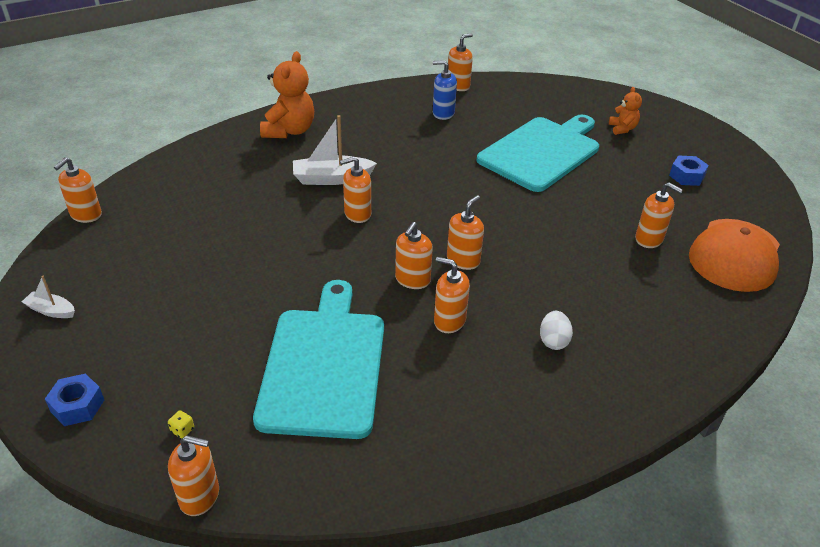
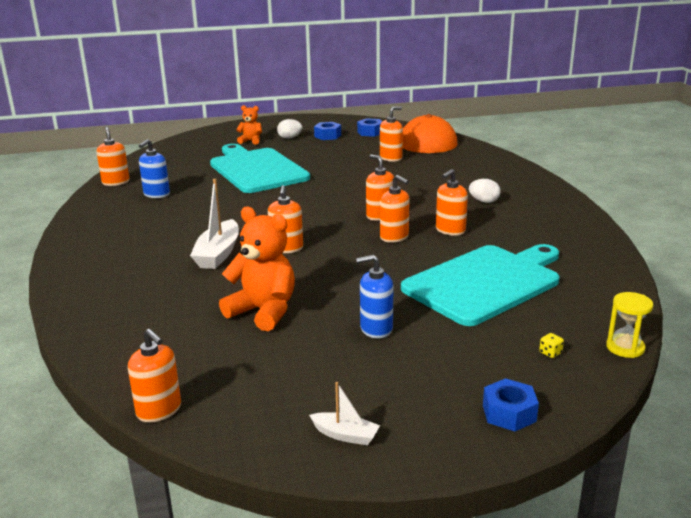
camera: 70 degrees left, 15 degrees down
(51, 310) = (345, 435): white boat -> white boat turned 105 degrees counterclockwise
(199, 496) = (625, 348): orange soap dispenser -> yellow hourglass
(213, 299) = (376, 329): none -> blue soap dispenser
(289, 131) = (104, 267): orange teddy bear -> orange teddy bear (263, 311)
(324, 365) = (485, 283): turquoise cutting board -> turquoise cutting board turned 120 degrees clockwise
(656, 151) = (289, 138): none -> white egg
(730, 206) = (370, 132): none -> blue nut

